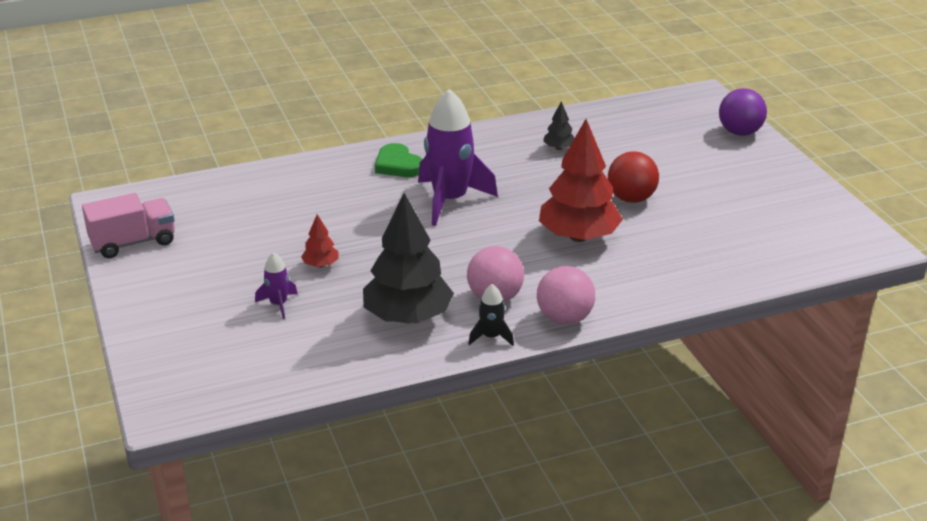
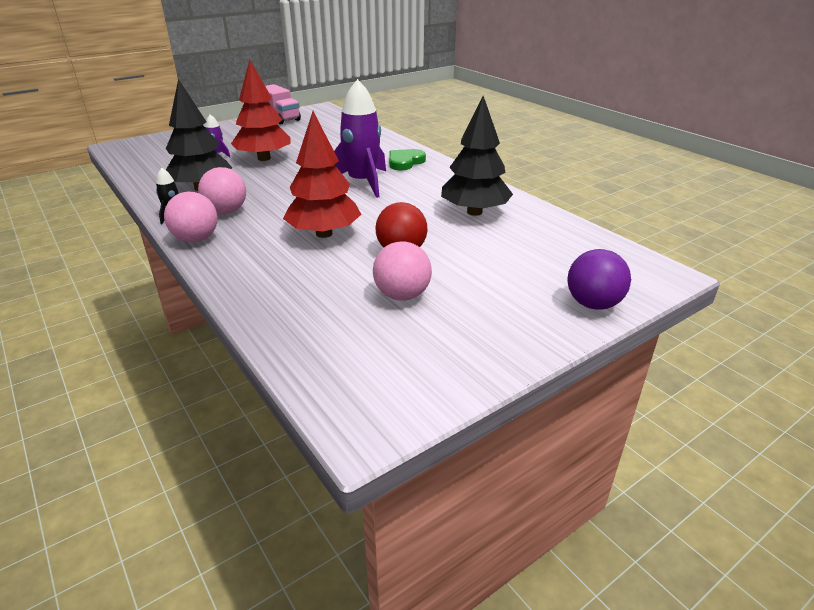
camera: 75 degrees right, 0 degrees up
(321, 265) = (264, 158): red tree -> red tree, size x2.27
(559, 148) = (474, 212): black tree -> black tree, size x2.27
(711, 209) = (402, 295): none -> pink ball

